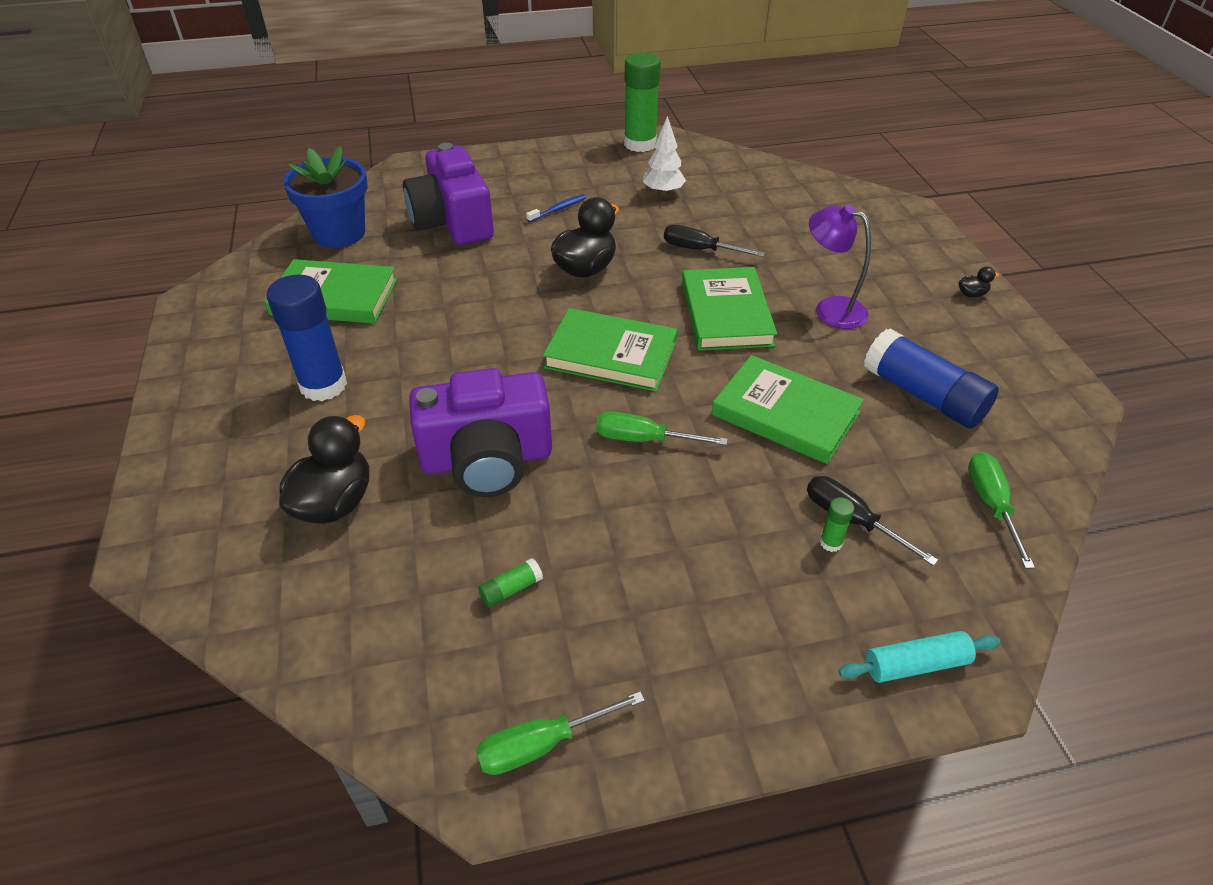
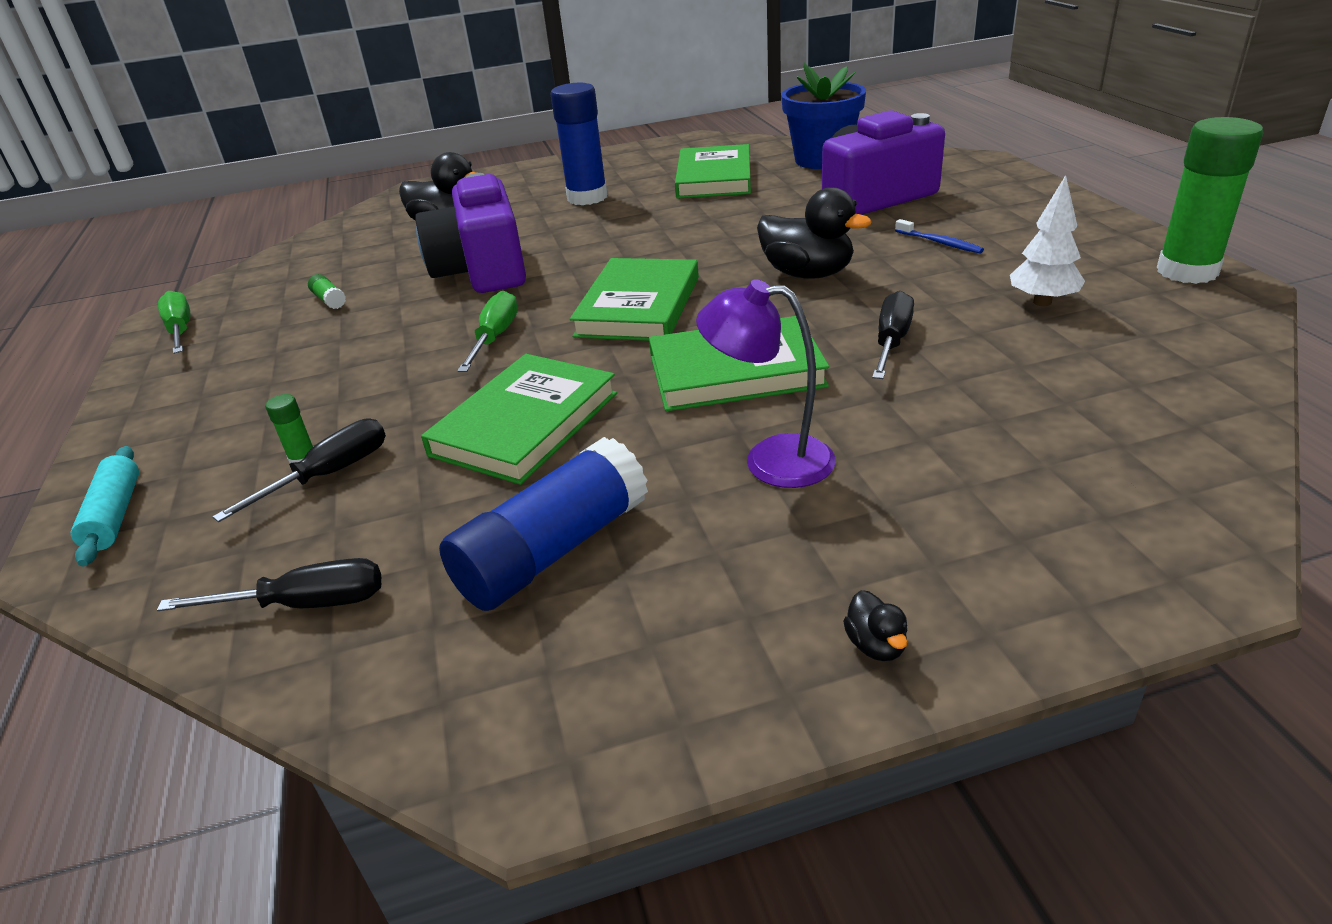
camera: 90 degrees right, 10 degrees down
(830, 309) = (770, 460): purple lamp -> purple lamp turned 105 degrees counterclockwise
(991, 504) = (306, 604): green screwdriver -> black screwdriver

